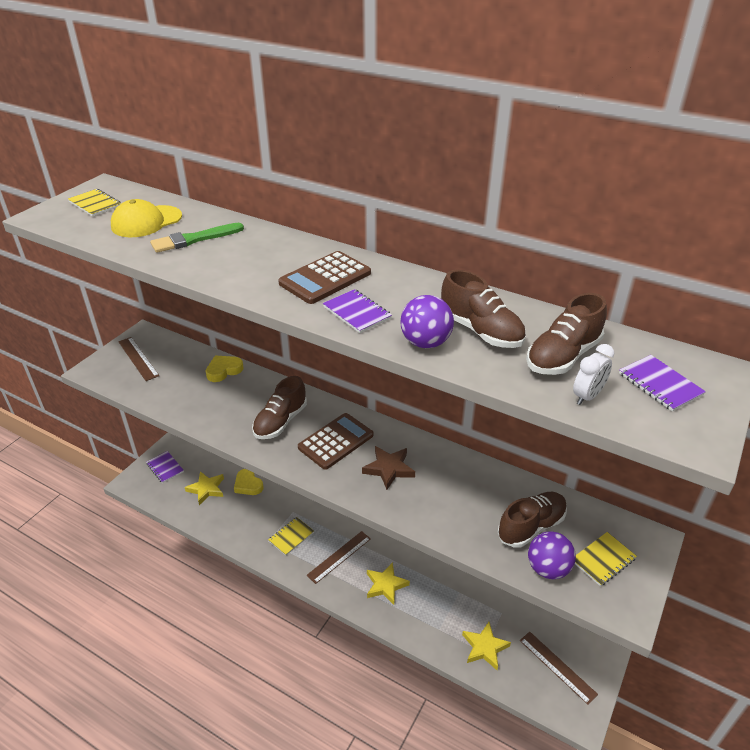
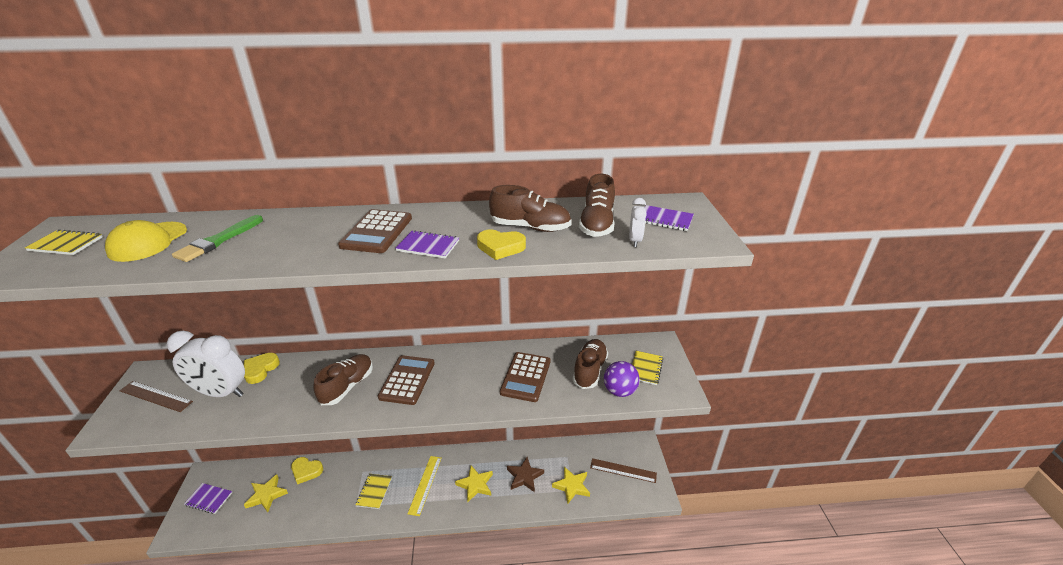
camera: 35 degrees left, 5 degrees down
(182, 378) = (221, 393): none -> white clock
(280, 421) = (347, 386): brown shoe -> brown shoe turned 150 degrees counterclockwise
(339, 556) = (425, 484): brown ruler -> yellow ruler
(389, 469) = (464, 380): brown star -> brown star (524, 476)
(425, 342) = (500, 247): purple ball -> yellow heart
(453, 497) = (526, 377): none -> brown calculator

